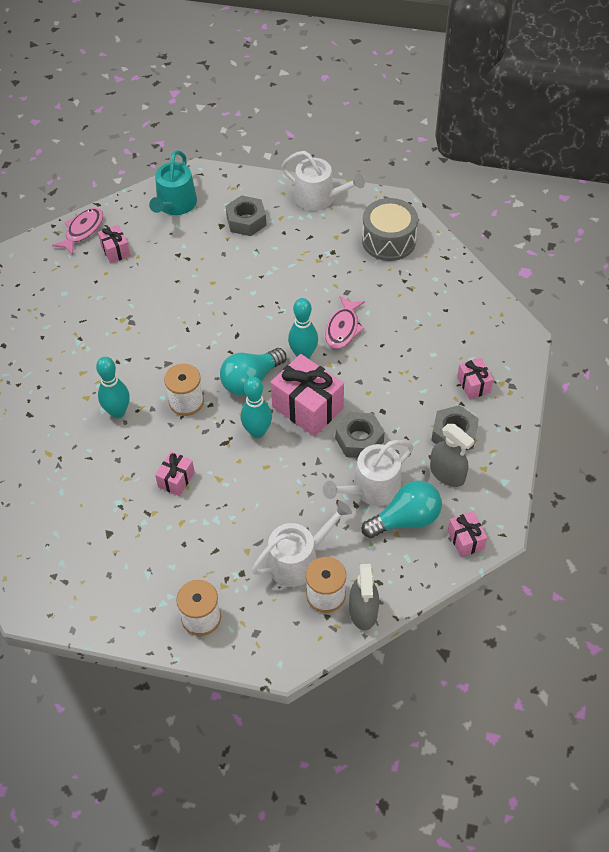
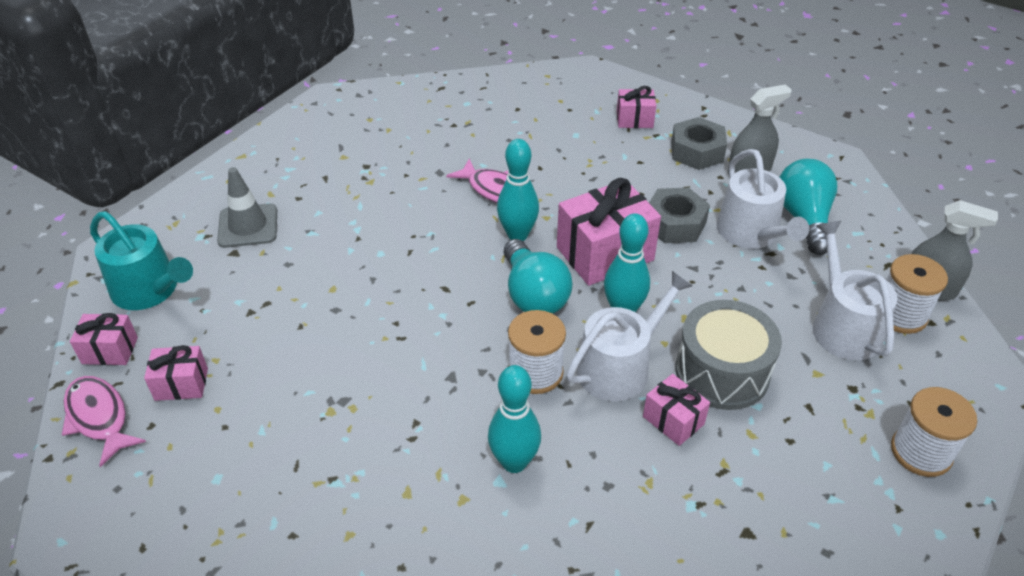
camera: 70 degrees left, 10 degrees down
(246, 221) = (248, 226): grey nut -> grey traffic cone
(319, 198) = (267, 152): white watering can -> white watering can (620, 367)
(388, 240) = (384, 119): grey drum -> grey drum (722, 372)
(465, 540) = (843, 183): pink gift -> pink gift (110, 350)

